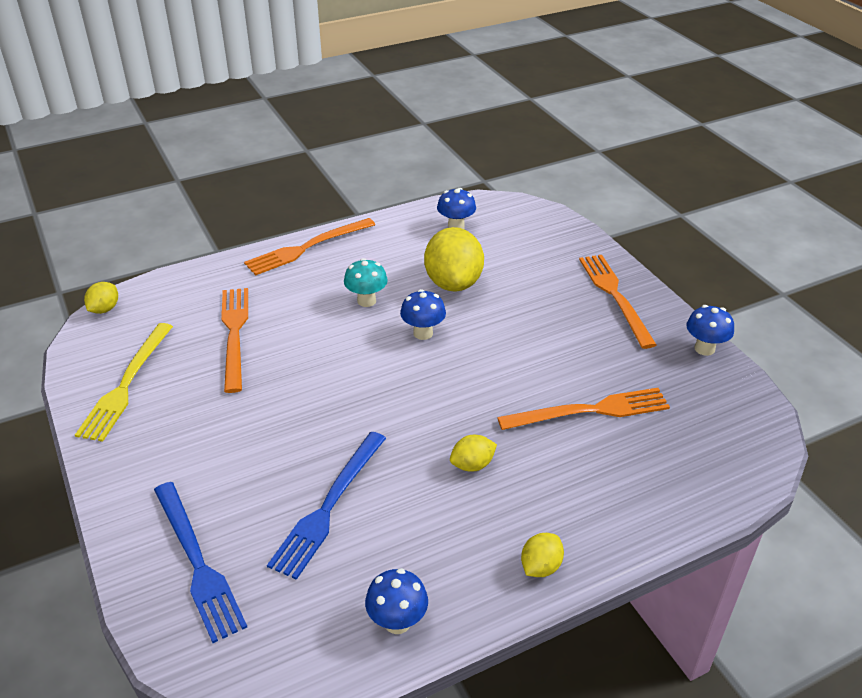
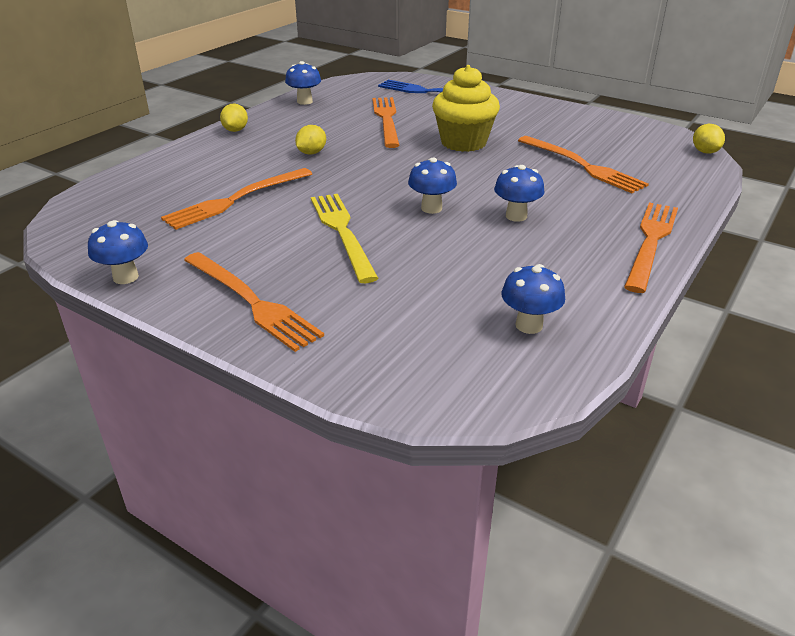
camera: 150 degrees right, 5 degrees down
(126, 384) = (597, 127): yellow fork -> yellow fork (342, 232)
(294, 415) = (463, 142): none -> yellow cupcake
(328, 506) = (386, 120): blue fork -> orange fork
(366, 301) = (516, 216): turquoise mushroom -> blue mushroom
(453, 283) = (452, 257): yellow lemon -> none

